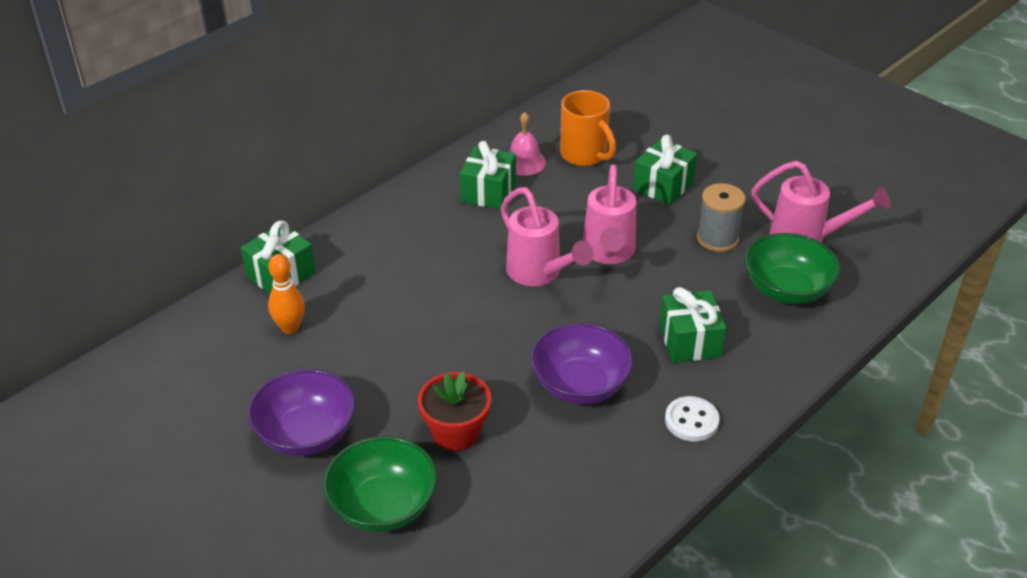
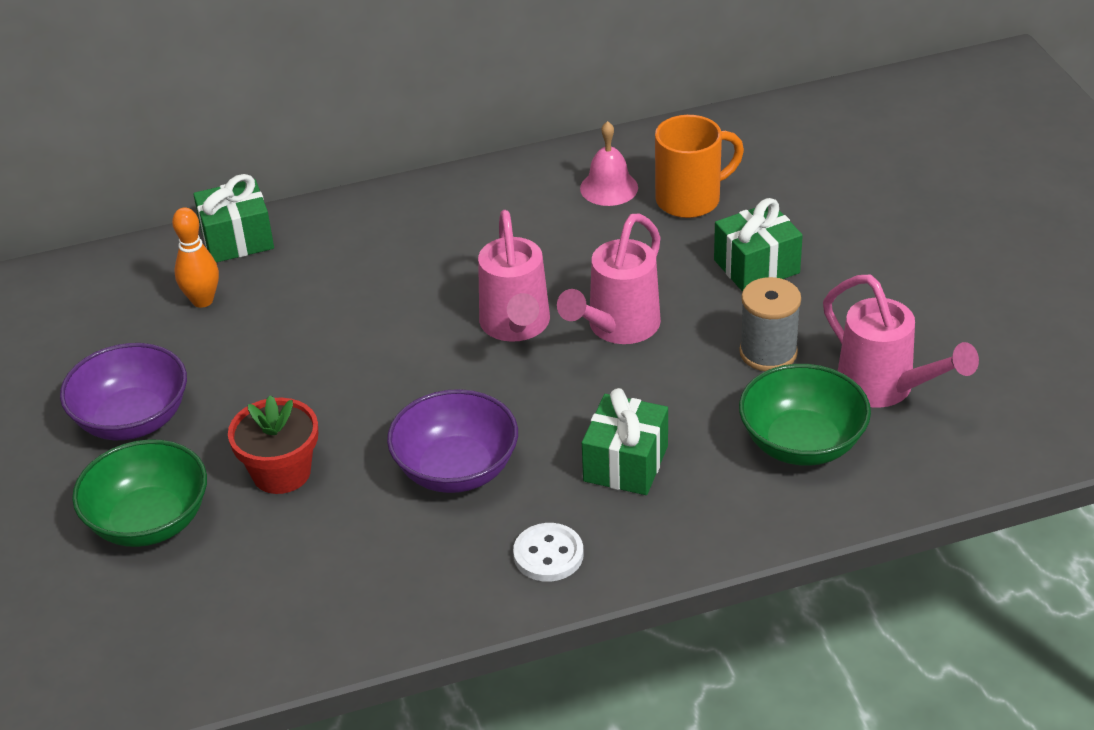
camera: 30 degrees right, 0 degrees up
(488, 192) = (536, 212): green gift -> none
(585, 155) = (690, 199): orange mug -> orange mug turned 105 degrees counterclockwise

